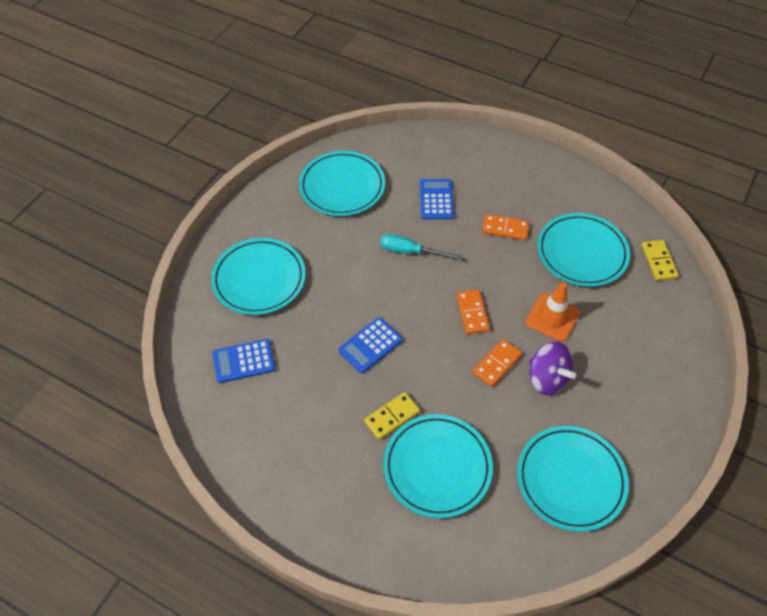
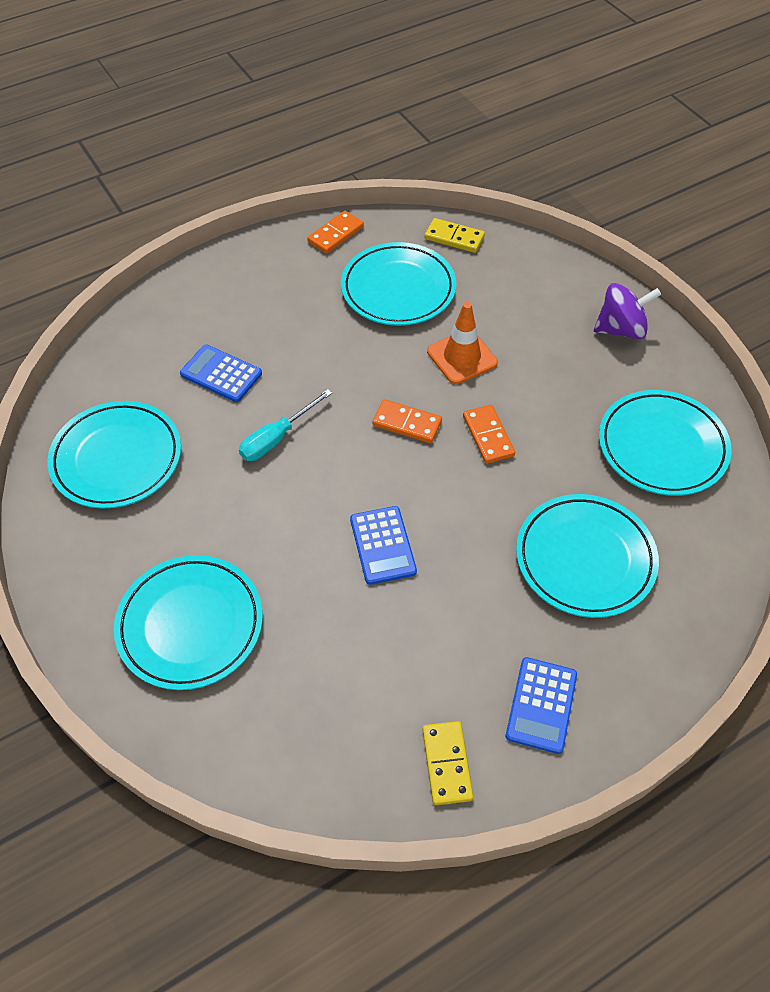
camera: 60 degrees left, 0 degrees up
(244, 361) = (309, 703): blue calculator -> blue calculator (541, 705)
(392, 417) = (495, 571): yellow domino -> yellow domino (447, 764)
(505, 229) = (315, 334): orange domino -> orange domino (336, 234)
(547, 378) = (533, 402): purple spinning top -> purple spinning top (621, 329)

